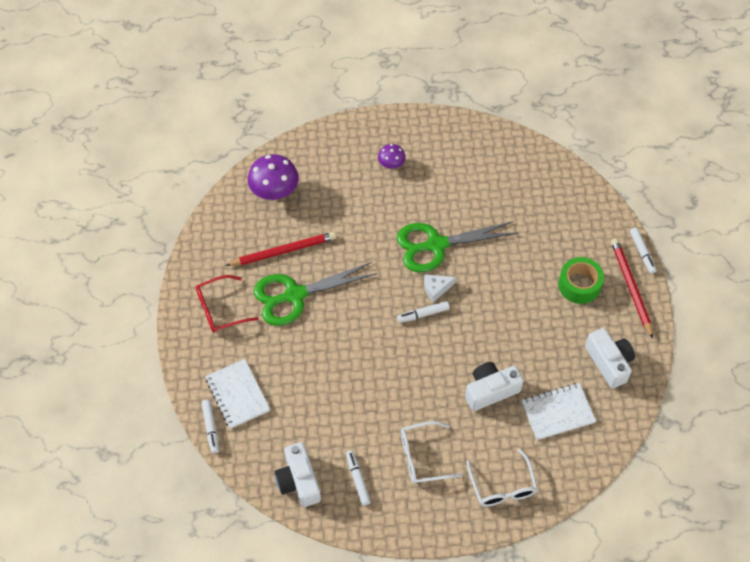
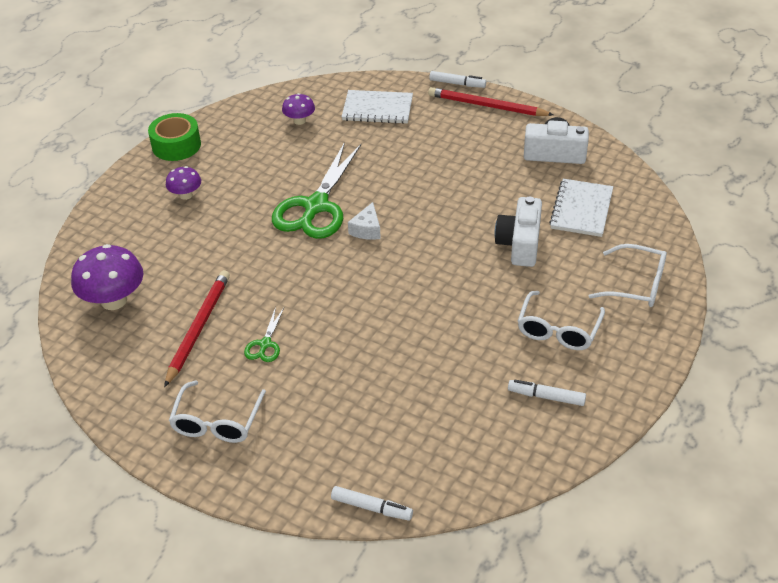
camera: 55 degrees left, 15 degrees down
(220, 309) = (217, 422): red glasses -> white glasses
(237, 394) = (348, 458): white notebook -> white notebook (377, 109)
(295, 295) = (265, 344): green scissors -> green scissors, size x0.44
(298, 481) = (510, 452): white camera -> none
(423, 314) = (387, 252): white marker -> none
(516, 179) = (299, 121): none -> purple mushroom
(579, 285) = (455, 134): green tape -> green tape (176, 145)

